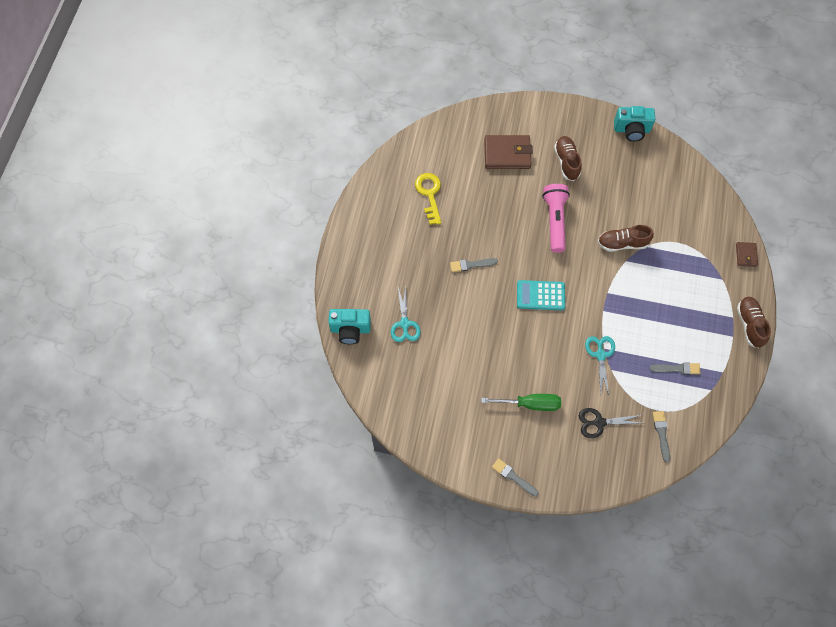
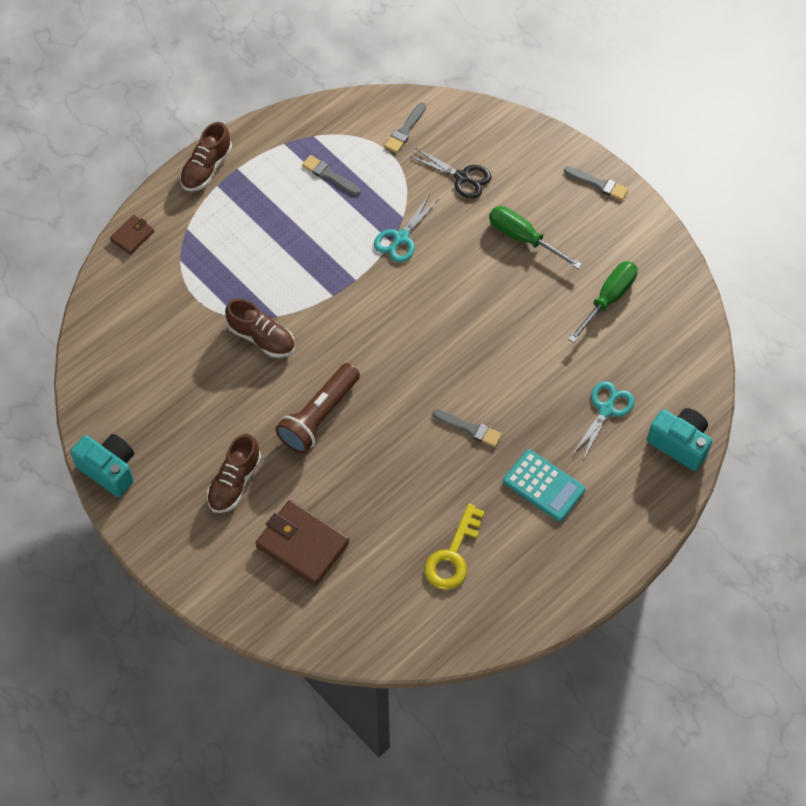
camera: 145 degrees left, 5 degrees down
(450, 396) = (609, 298): none -> green screwdriver
(513, 477) = (598, 184): grey brush -> grey brush turned 45 degrees counterclockwise
(540, 295) = (414, 340): turquoise calculator -> turquoise calculator (544, 485)
(555, 221) = (318, 416): pink flashlight -> brown flashlight

